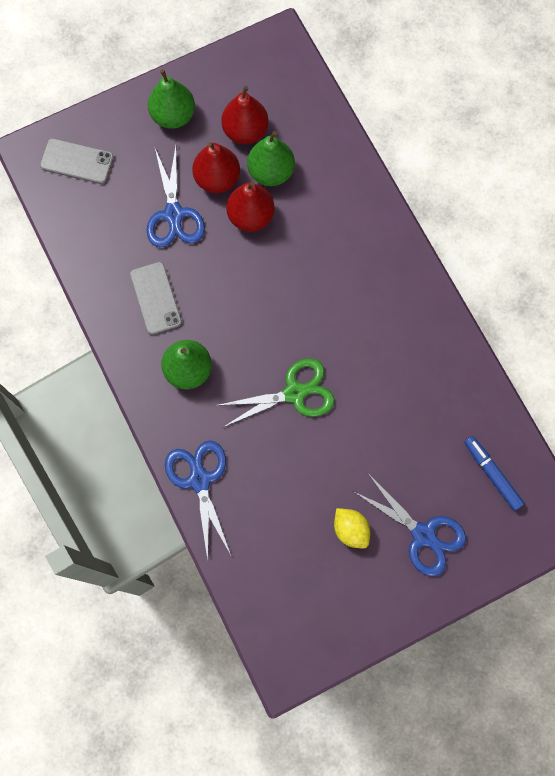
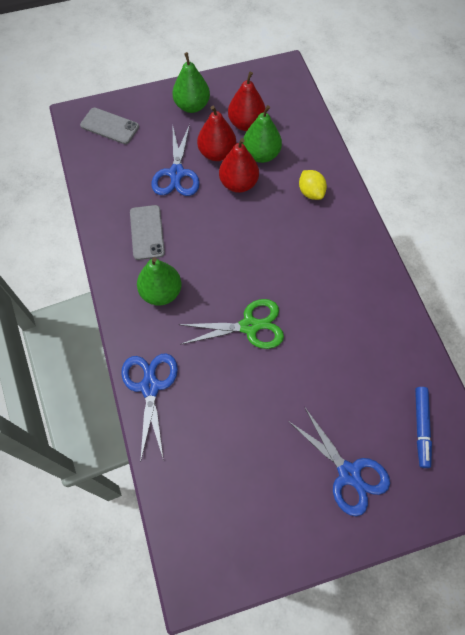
camera: 10 degrees right, 10 degrees down
(350, 529) = (280, 456): yellow lemon -> yellow lemon (311, 192)
(492, 474) = (421, 427): blue marker -> blue marker turned 150 degrees counterclockwise

